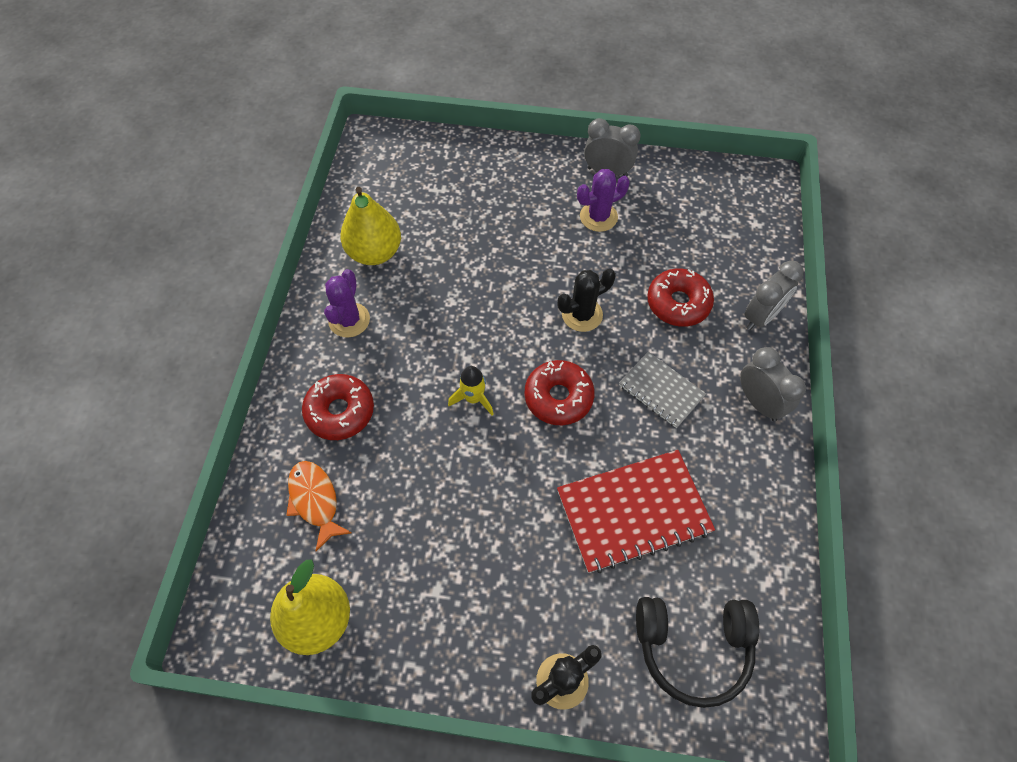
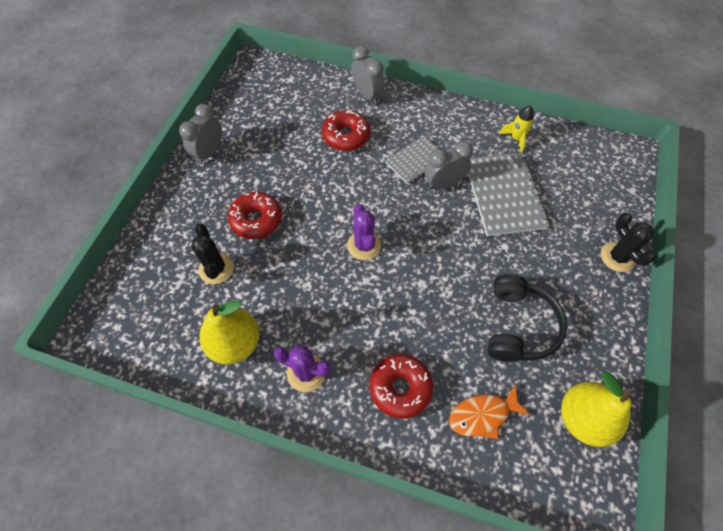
camera: 80 degrees left, 0 degrees up
(473, 398) = (403, 280): yellow rocket -> yellow rocket (516, 139)
(558, 397) = (411, 223): red donut -> red donut (256, 220)
(582, 314) = (342, 195): black cactus -> black cactus (216, 269)
(598, 217) = (253, 167): purple cactus -> purple cactus (364, 245)
(633, 512) = (504, 195): red notebook -> grey notebook
(692, 647) = (592, 183): black headphones -> black headphones (518, 326)
(759, 402) = (432, 112): grey clock -> grey clock (443, 184)

